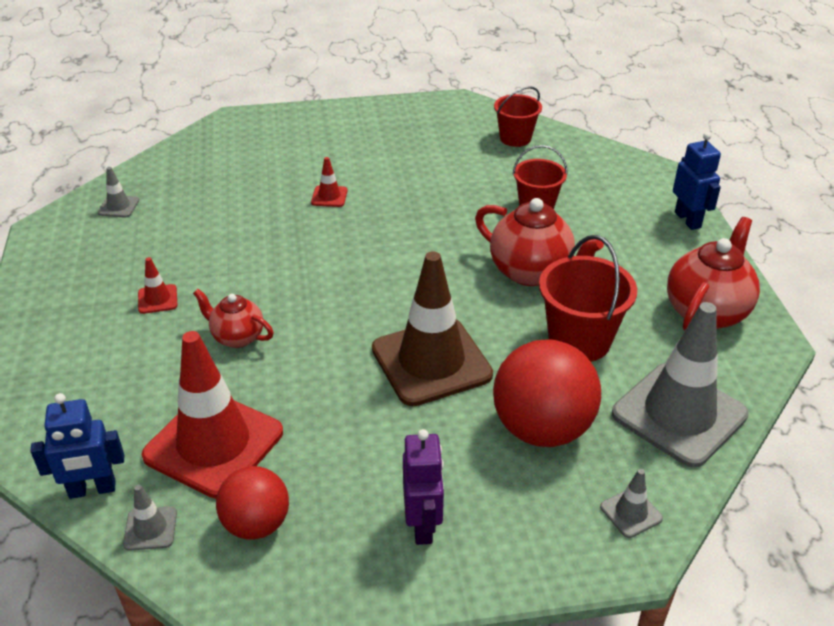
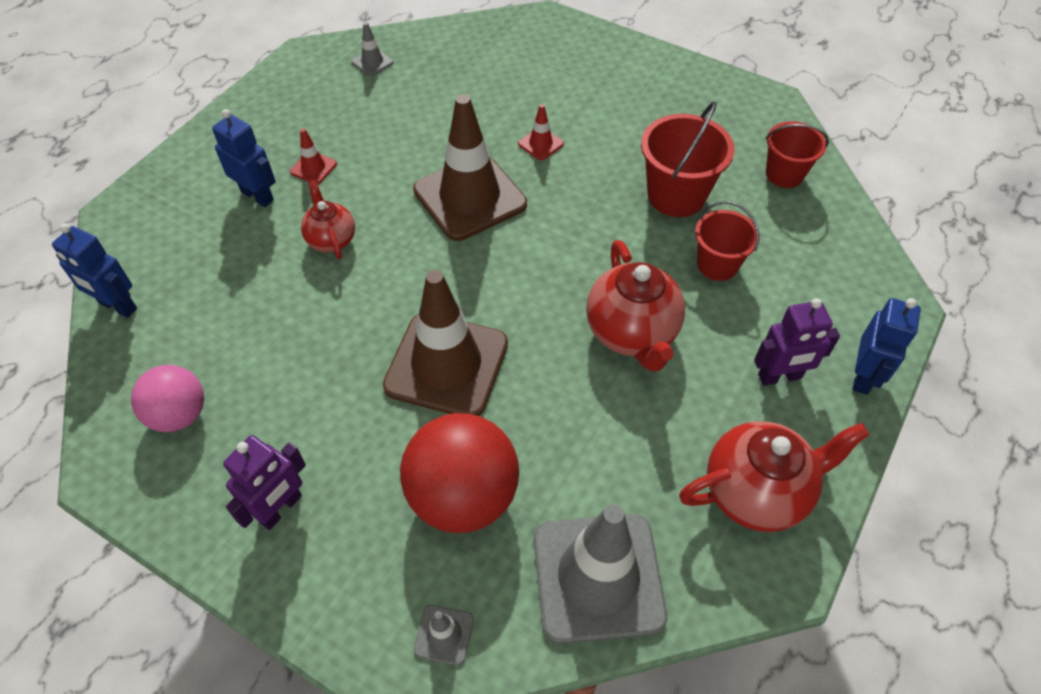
camera: 40 degrees right, 15 degrees up
(129, 343) = (257, 196): none -> blue robot
(150, 528) = (118, 365): grey traffic cone -> none
(214, 444) = (222, 325): red traffic cone -> none
(256, 524) = (179, 414): red ball -> pink ball
(317, 254) = (470, 197): none -> brown traffic cone
(579, 340) = (594, 434): red bucket -> red bucket (676, 195)
(645, 246) = (780, 377): none -> purple robot

